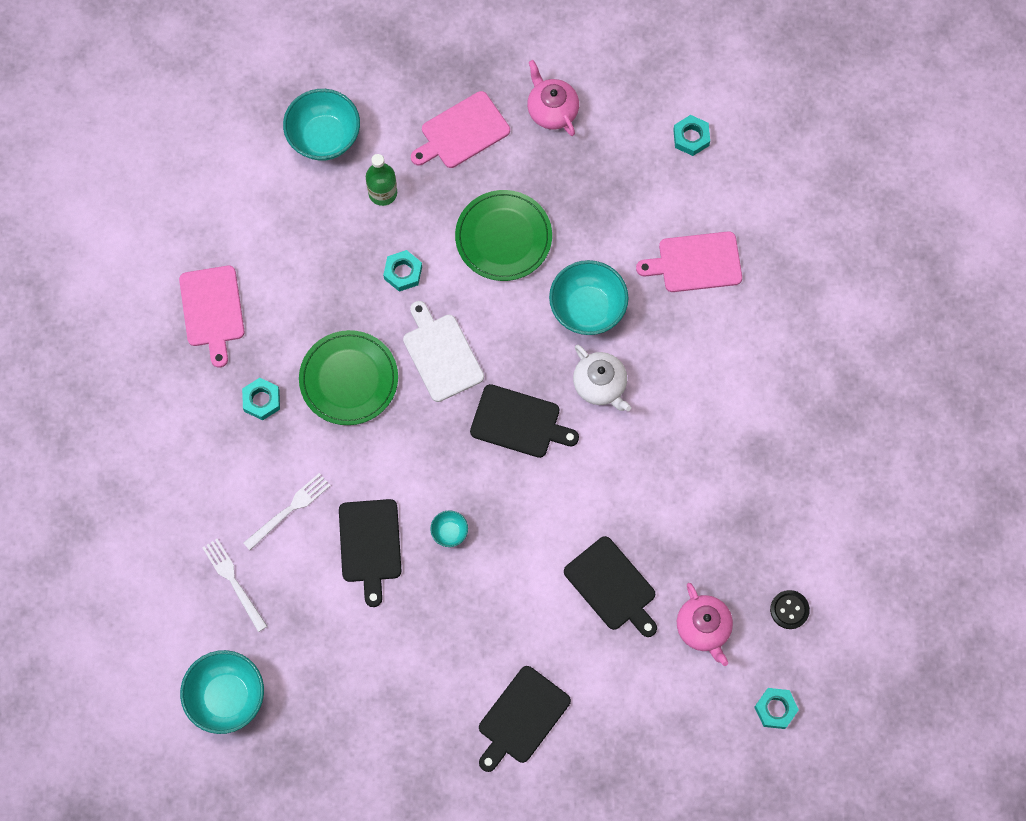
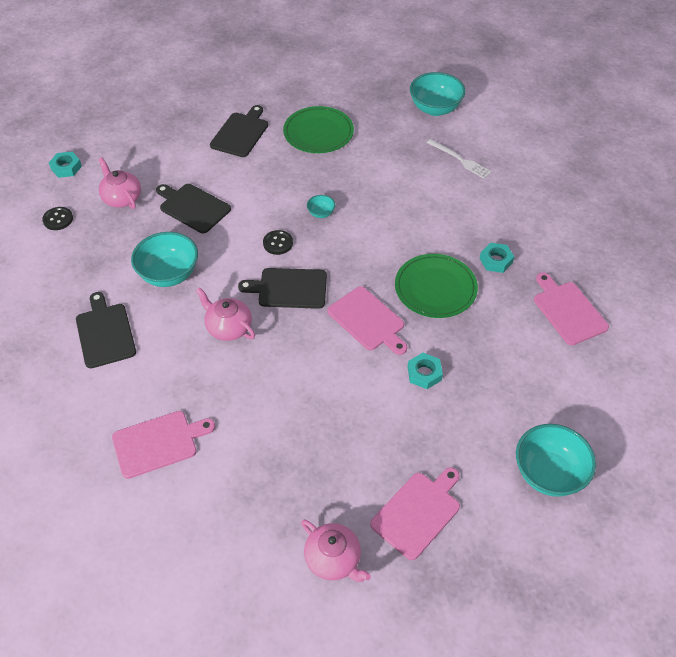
camera: 165 degrees right, 20 degrees down
(289, 510) = (442, 203): white fork -> none
(370, 545) = (375, 196): black cutting board -> black cutting board (105, 333)
(383, 193) = (470, 435): green bottle -> none
(441, 354) = (368, 320): white cutting board -> pink cutting board
(503, 237) = (345, 423): green plate -> green plate (318, 132)
(516, 496) = (278, 243): none -> black button
(587, 308) = (252, 382): turquoise bowl -> turquoise bowl (169, 274)
(600, 385) = (228, 327): white teapot -> pink teapot
(691, 137) = (179, 566): turquoise nut -> none

